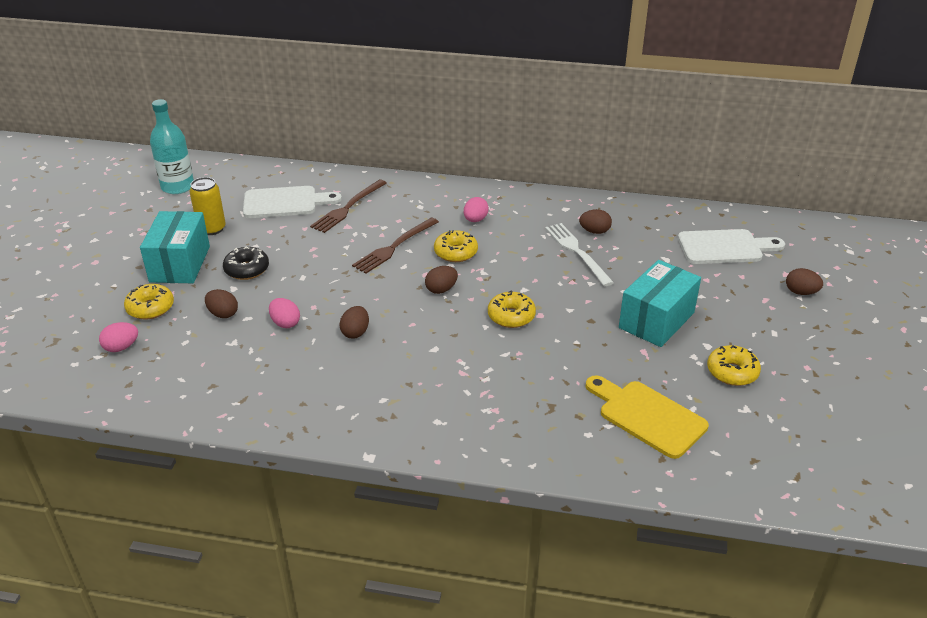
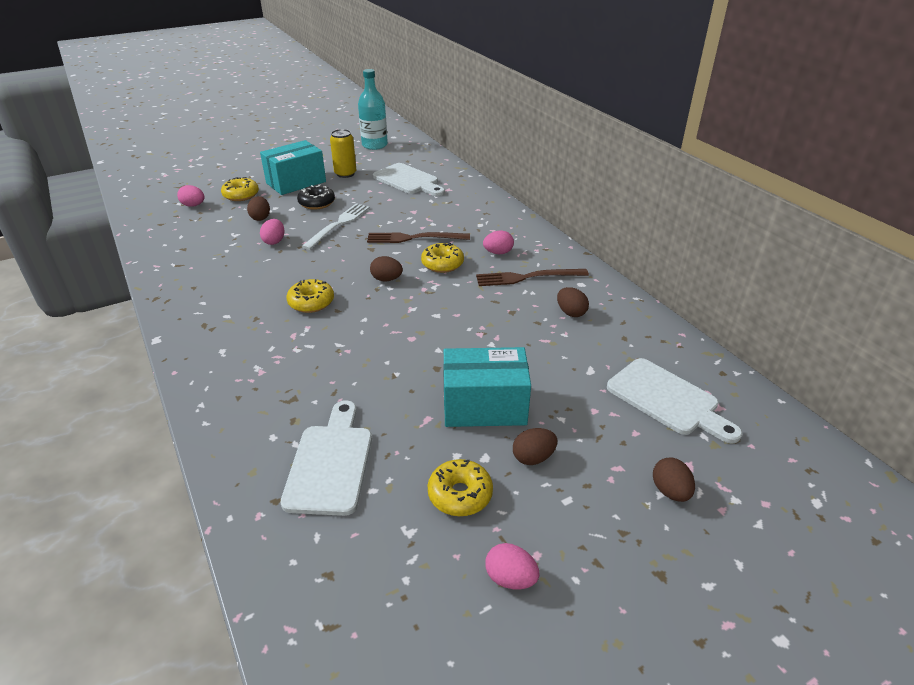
camera: 50 degrees right, 0 degrees up
(348, 207) = (436, 201): brown fork -> brown fork (527, 277)
(355, 332) = (293, 270): brown egg -> brown egg (533, 457)
(511, 316) = (392, 325): yellow donut -> yellow donut (311, 302)
(577, 252) = (526, 317): white fork -> white fork (338, 225)
(647, 416) = (330, 463): yellow cutting board -> white cutting board
(817, 386) = (510, 578): none -> pink egg

